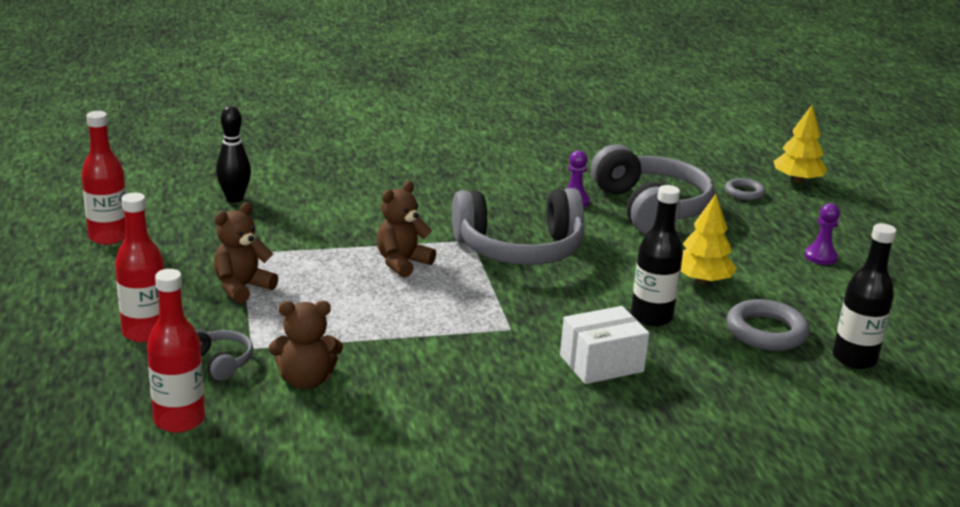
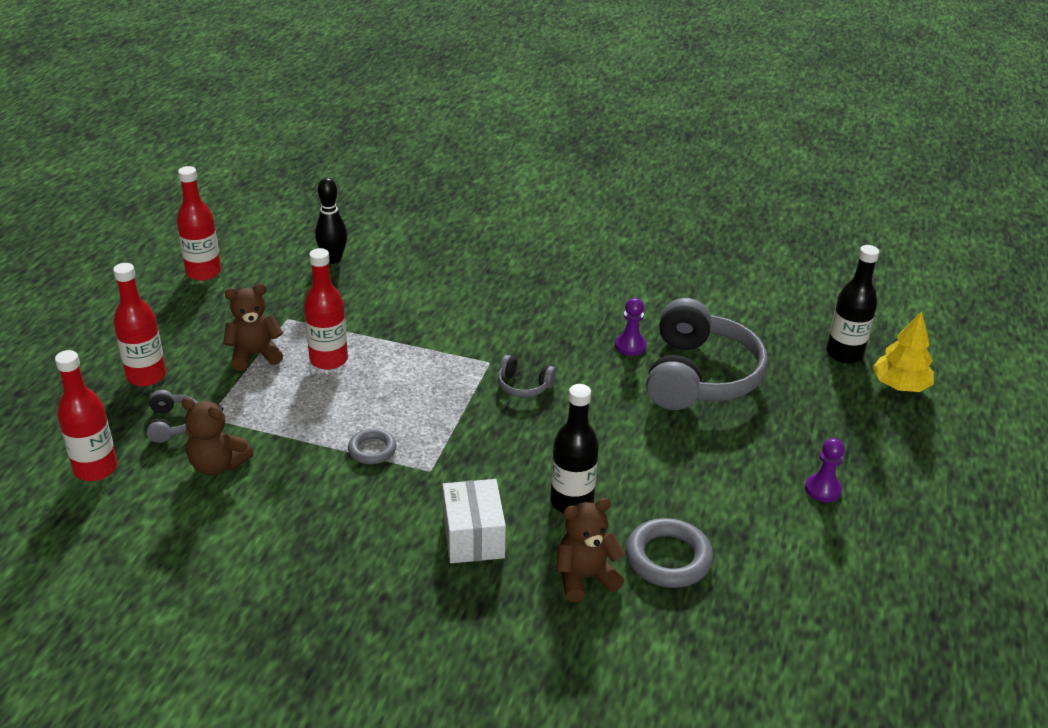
camera: 30 degrees right, 10 degrees up
(321, 274) = (328, 360): none -> red bottle
(402, 263) = (406, 369): brown teddy bear -> brown teddy bear (585, 577)
(519, 249) = (524, 386): grey headphones -> grey headphones, size x0.43
(601, 363) = (473, 536): white box -> white box turned 75 degrees clockwise
(702, 280) = (664, 477): yellow tree -> none
(744, 193) = (821, 385): grey ring -> grey ring (372, 450)
(854, 359) = (727, 622): black bottle -> black bottle (844, 354)

